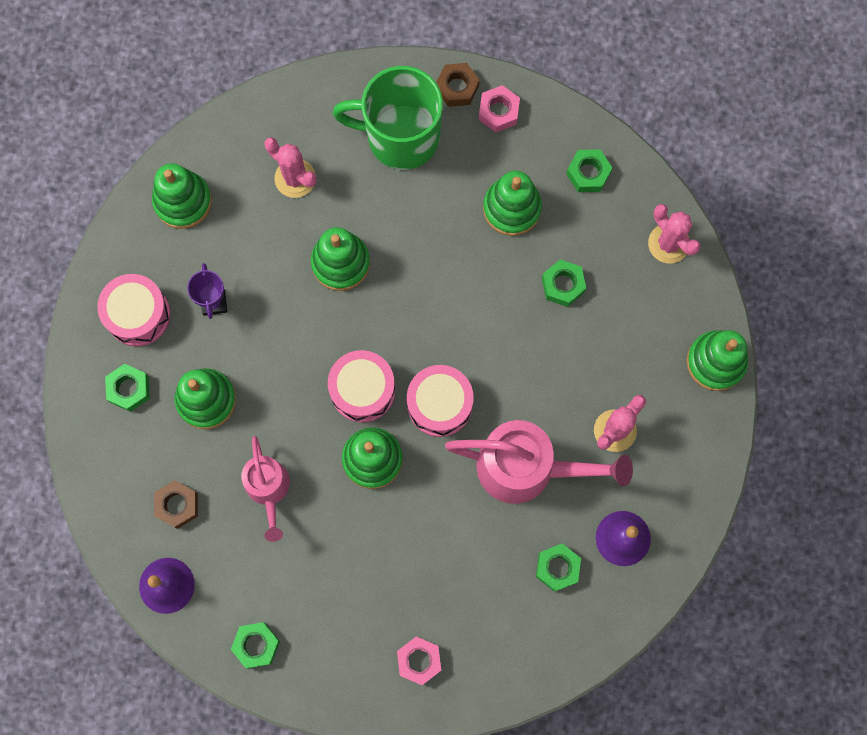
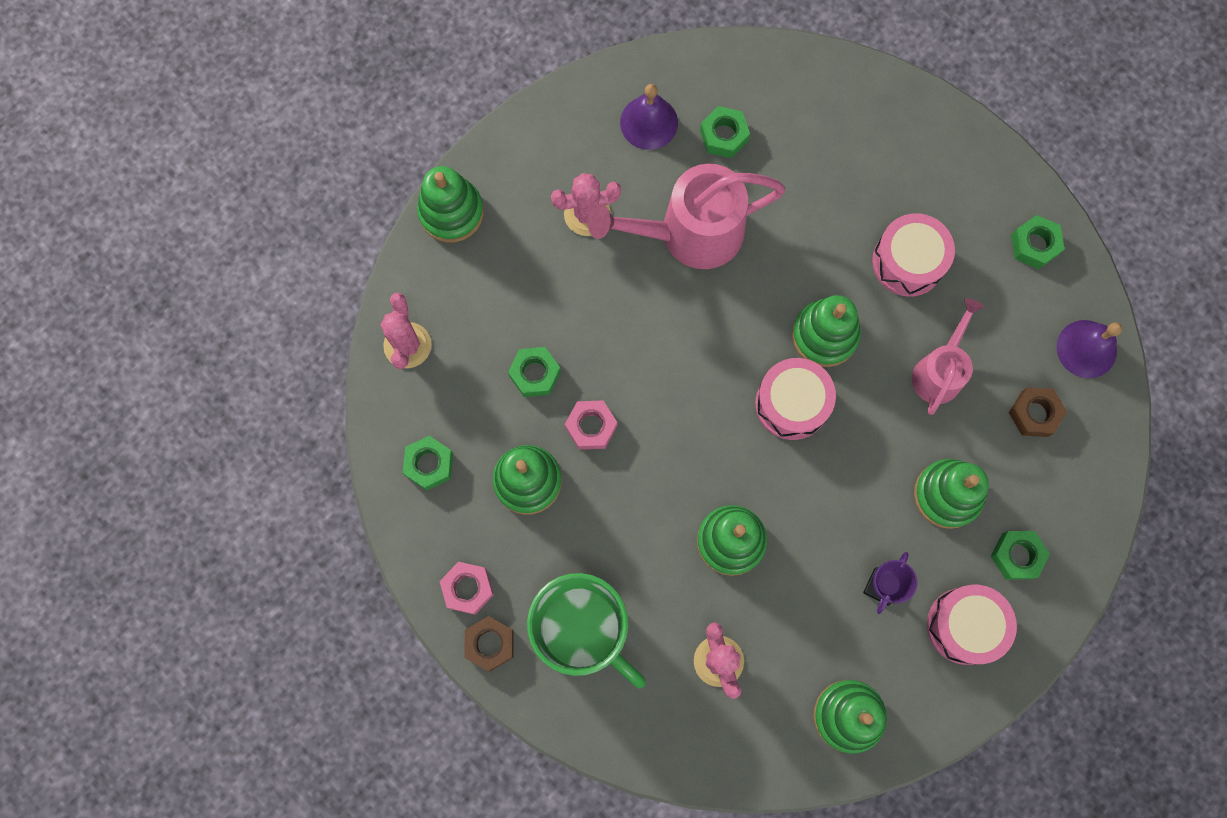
camera: 145 degrees left, 0 degrees up
(419, 660) = (897, 140): pink nut -> pink nut (591, 427)
(439, 404) = (729, 342): pink drum -> pink drum (908, 262)
(528, 468) = (688, 234): pink watering can -> pink watering can turned 60 degrees counterclockwise

